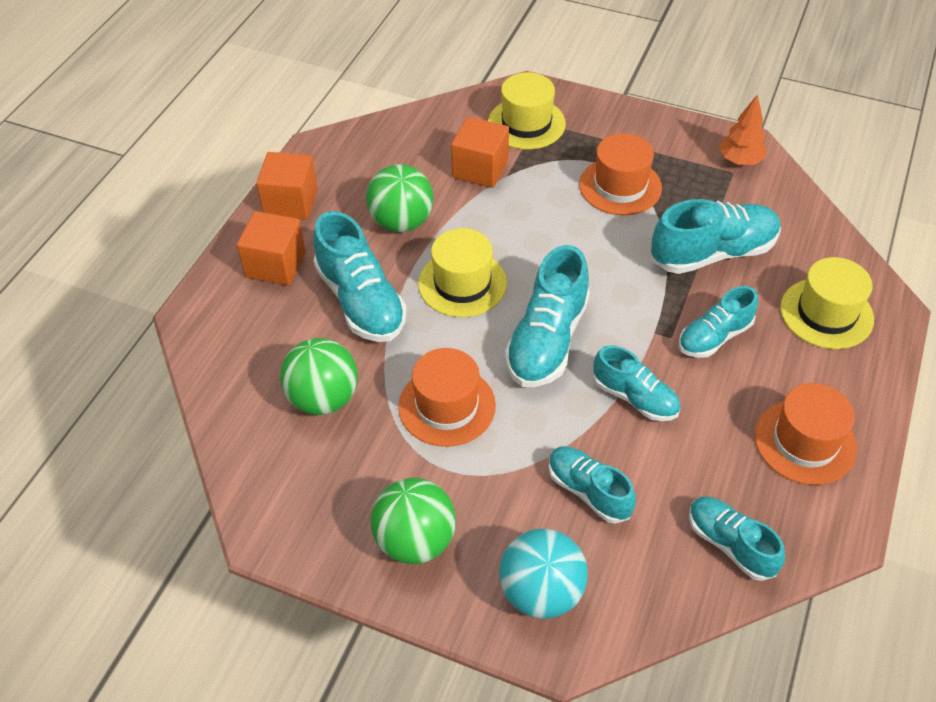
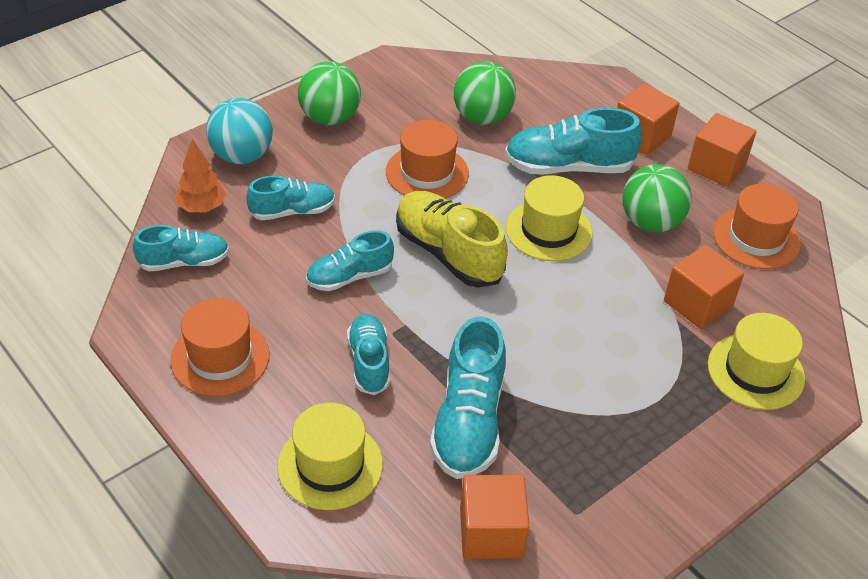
camera: 115 degrees right, 5 degrees down
(547, 340) = (448, 253): turquoise shoe -> yellow shoe
(620, 186) = (610, 399): orange hat -> orange hat (756, 238)
(740, 161) = (591, 533): orange tree -> orange tree (202, 207)
(789, 206) = (491, 533): none -> orange cube

